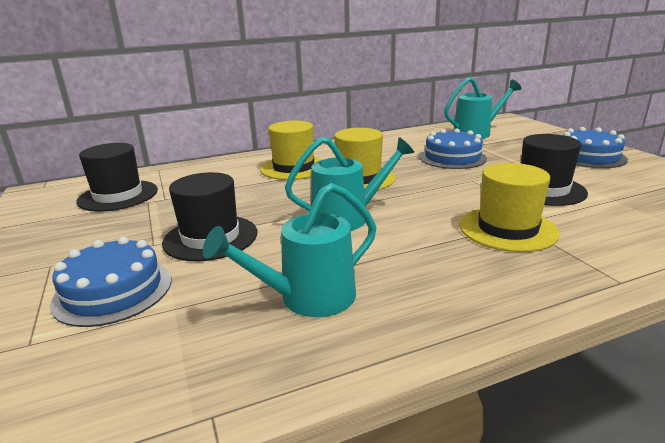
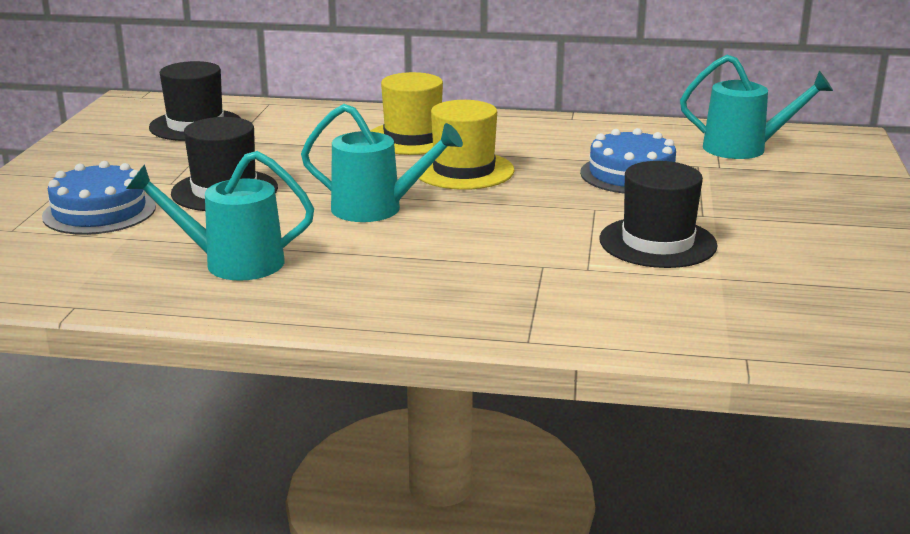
camera: 30 degrees right, 0 degrees up
(507, 229) = (519, 267): yellow hat -> none
(588, 156) = (829, 222): blue cake -> none

